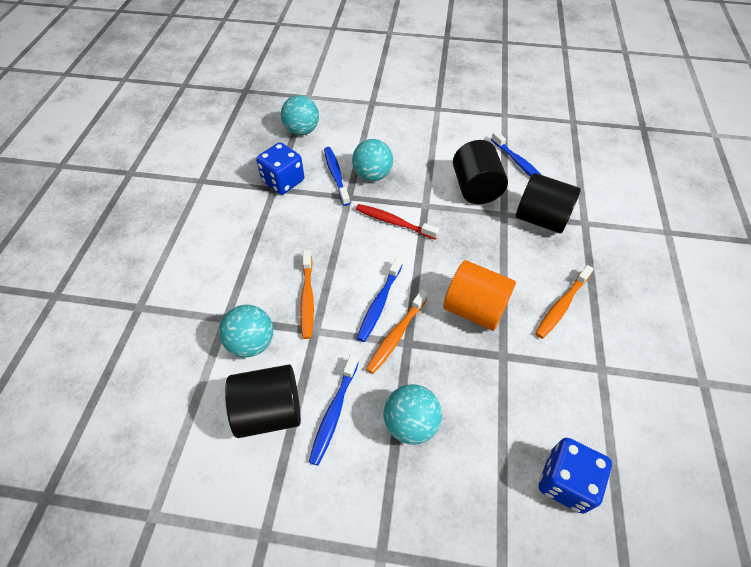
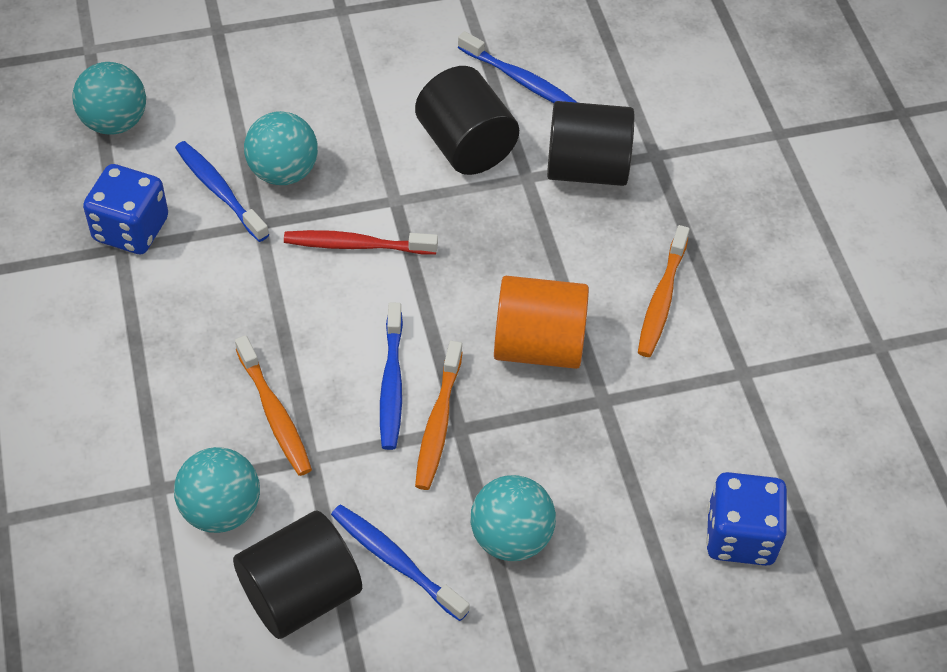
camera: 25 degrees left, 0 degrees up
(334, 412) = (396, 561): blue toothbrush -> blue toothbrush turned 135 degrees clockwise

